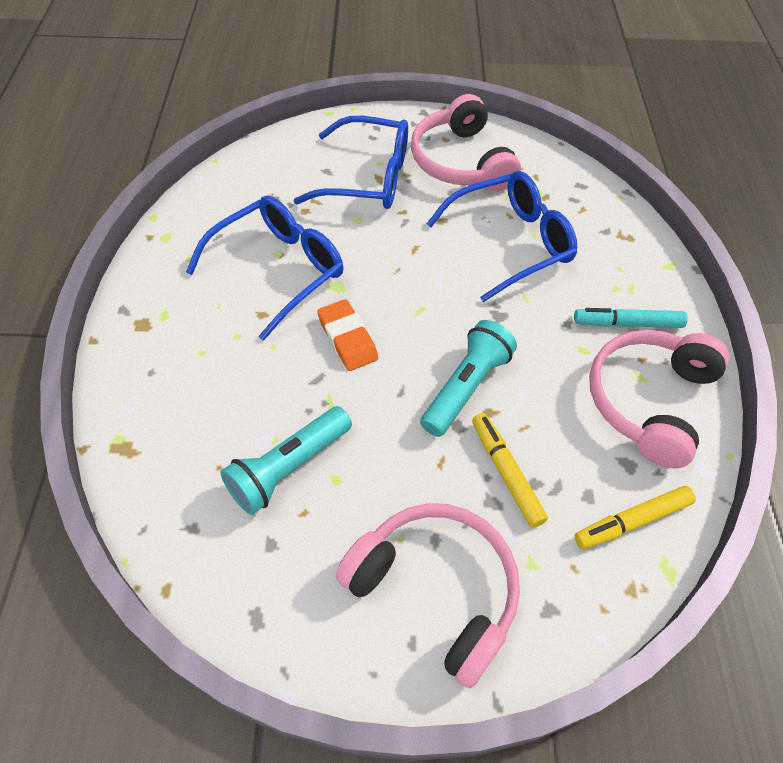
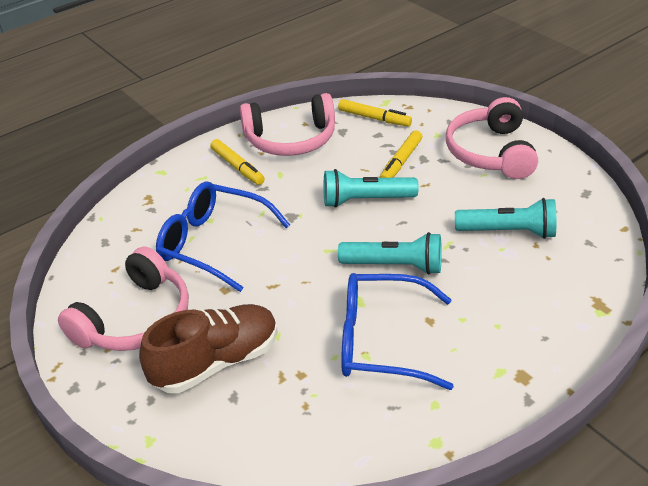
camera: 125 degrees left, 15 degrees down
(347, 339) = (395, 266): orange eraser -> turquoise flashlight
(368, 178) = (216, 362): blue glasses -> brown shoe
(627, 323) = (237, 167): turquoise marker -> yellow marker

